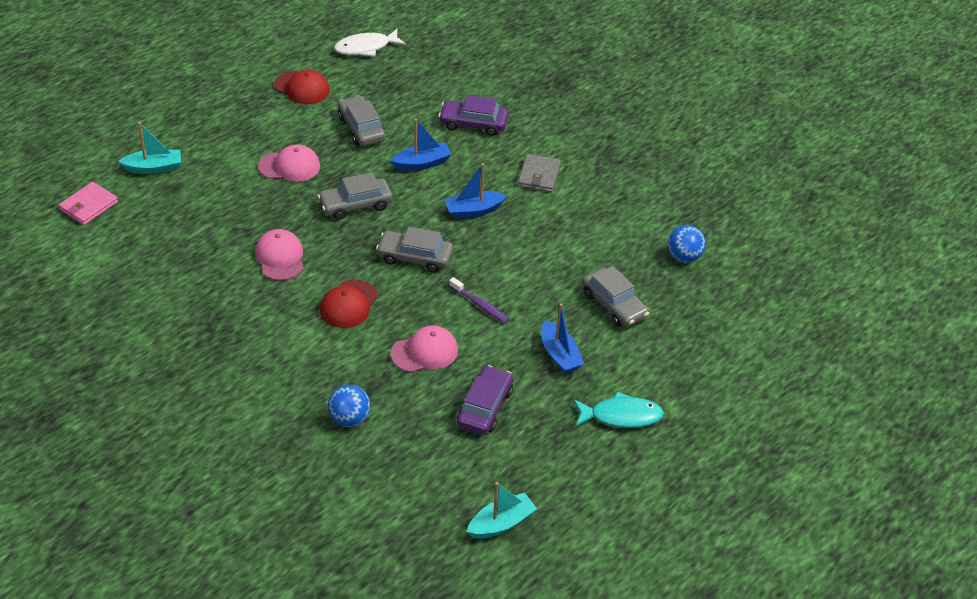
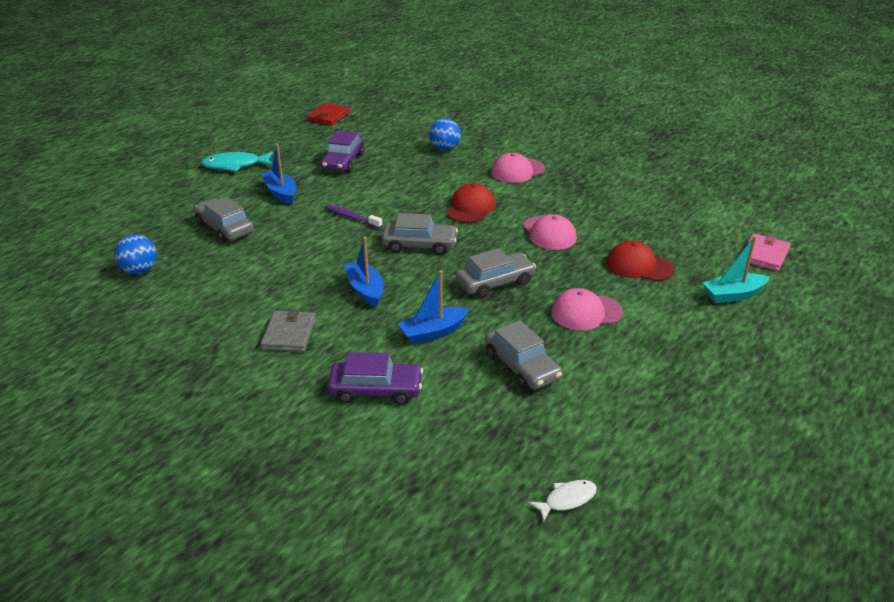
camera: 175 degrees right, 10 degrees down
(302, 88) = (627, 414): red cap -> red cap (639, 266)
(366, 48) = (567, 500): white fish -> white fish, size x0.61
(424, 352) = (396, 185): pink cap -> pink cap (518, 171)
(473, 210) = (365, 290): blue boat -> blue boat turned 90 degrees counterclockwise
(501, 523) = (328, 116): turquoise boat -> red wallet

